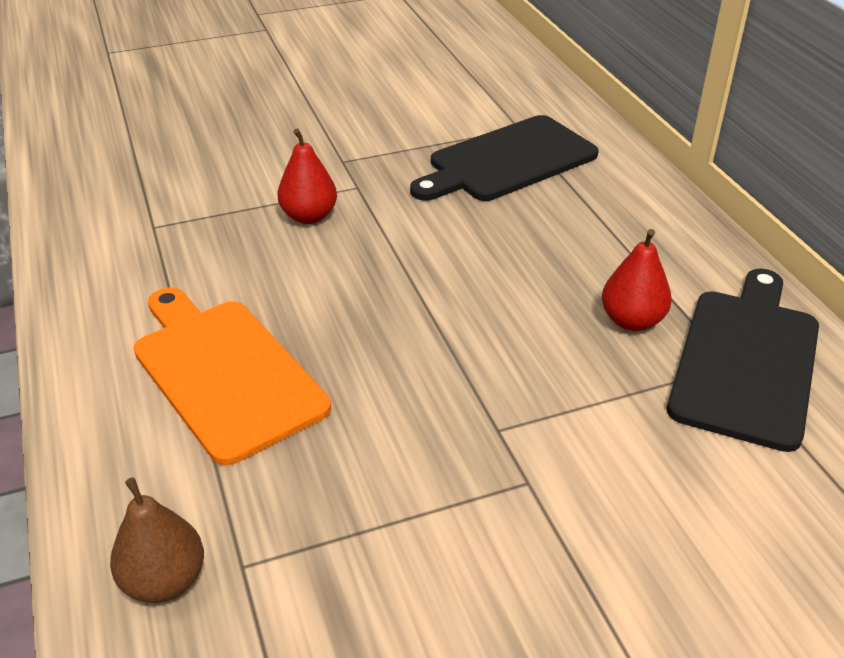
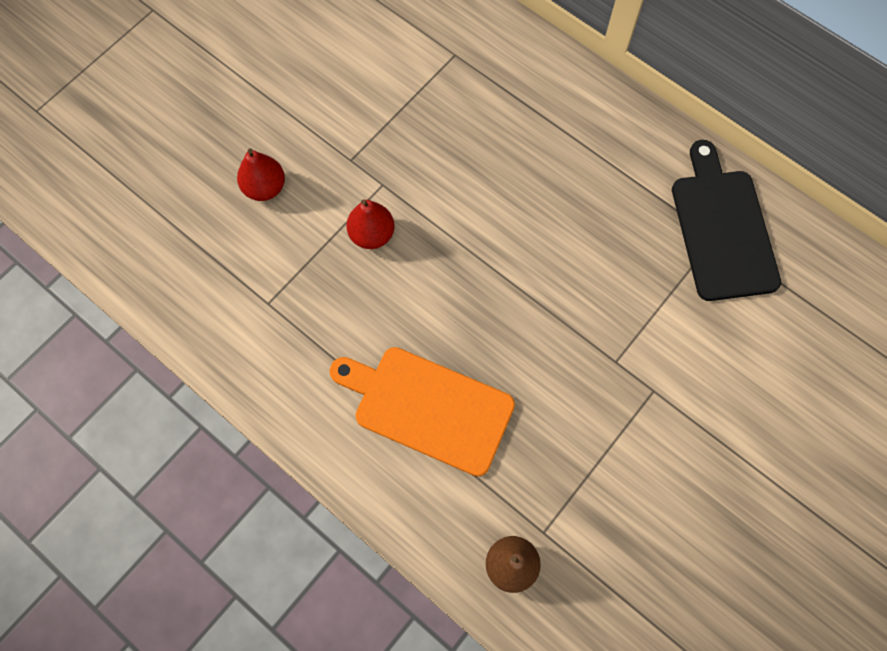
camera: 30 degrees left, 30 degrees up
(507, 161) = (471, 100): black cutting board -> none
(632, 321) = (641, 228): red pear -> red pear (265, 188)

